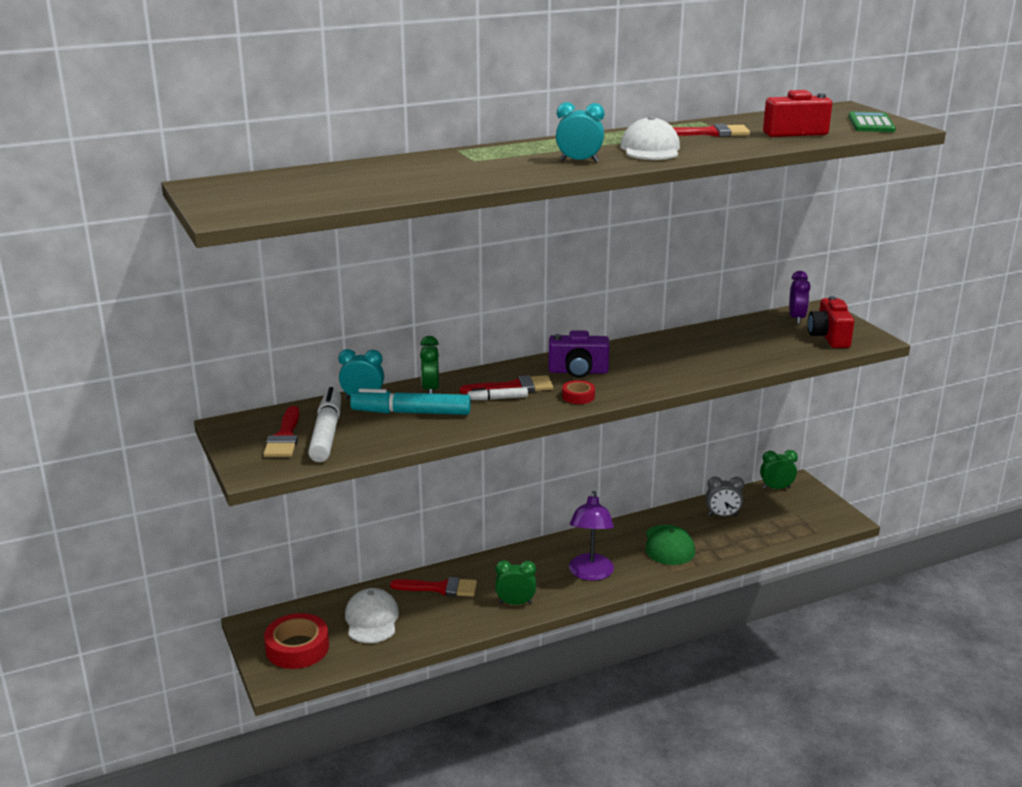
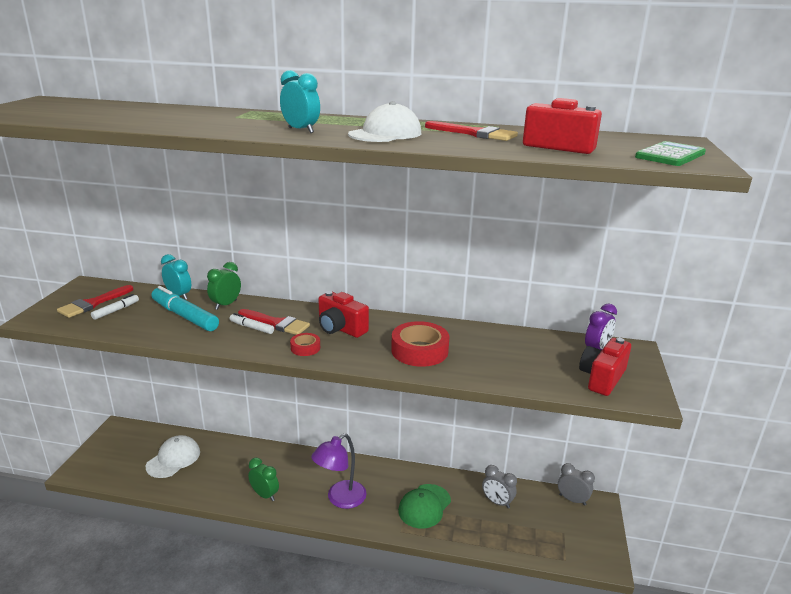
camera: 35 degrees right, 0 degrees up
(297, 648) = (114, 456): red tape -> red tape (419, 350)
(326, 433) = (116, 310): white marker -> white marker, size x0.52
(440, 588) = (237, 458): red brush -> none
(578, 371) = (340, 328): purple camera -> red camera
(776, 488) = (572, 500): green clock -> grey clock

